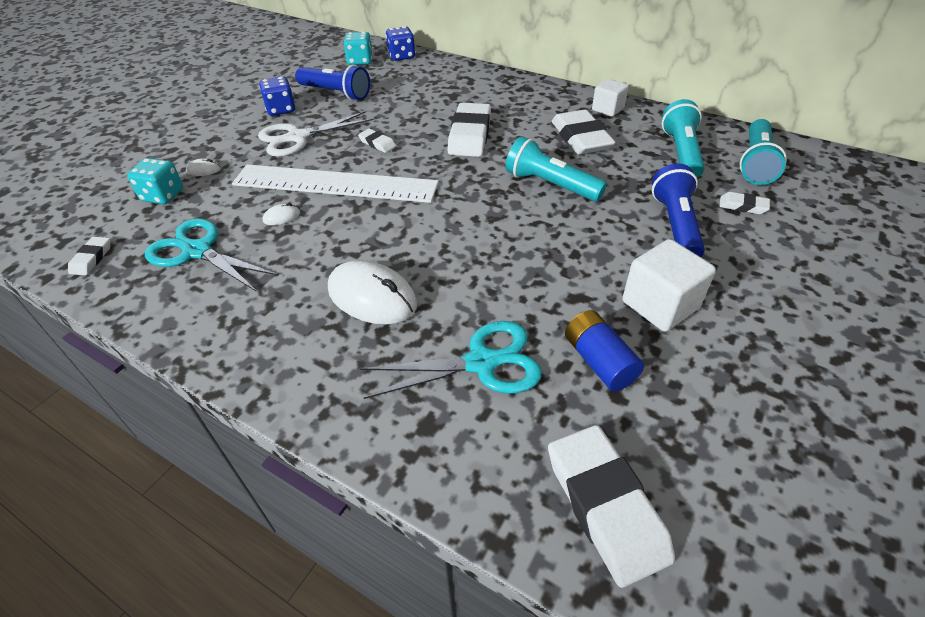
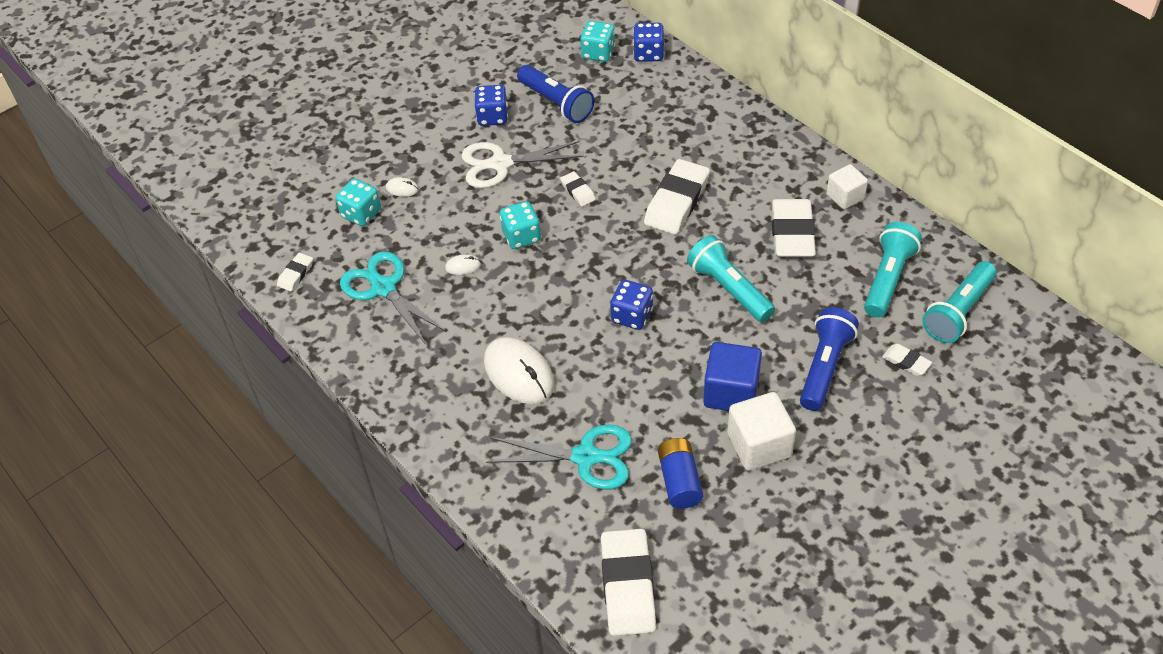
camera: 20 degrees right, 5 degrees up
(335, 183) = (521, 236): white ruler -> turquoise dice
(470, 223) = (632, 316): none -> blue dice
(602, 264) = (731, 392): none -> blue cube

